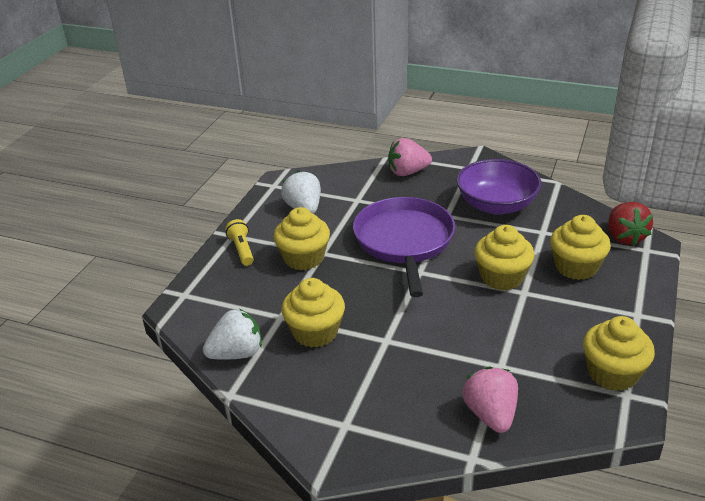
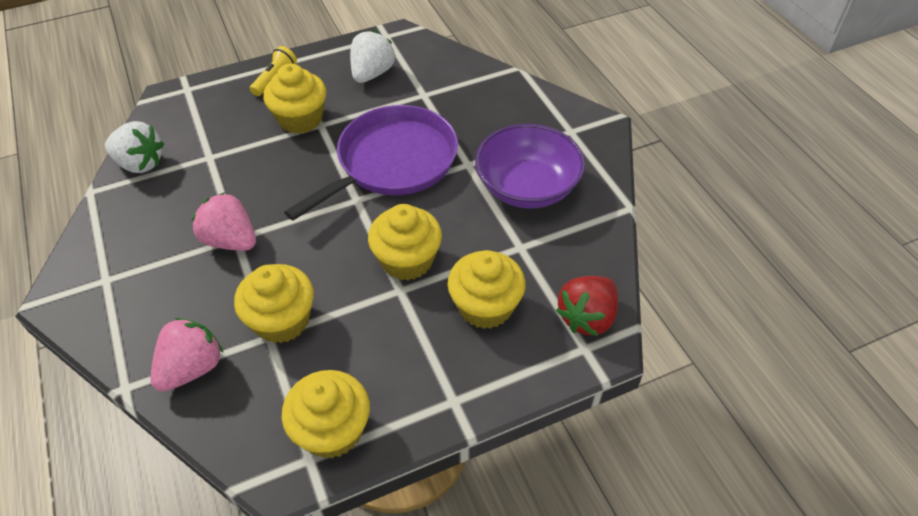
camera: 45 degrees right, 15 degrees up
(315, 332) = (206, 189): yellow cupcake -> yellow cupcake (282, 320)
(407, 172) = (508, 97): pink strawberry -> pink strawberry (231, 240)

